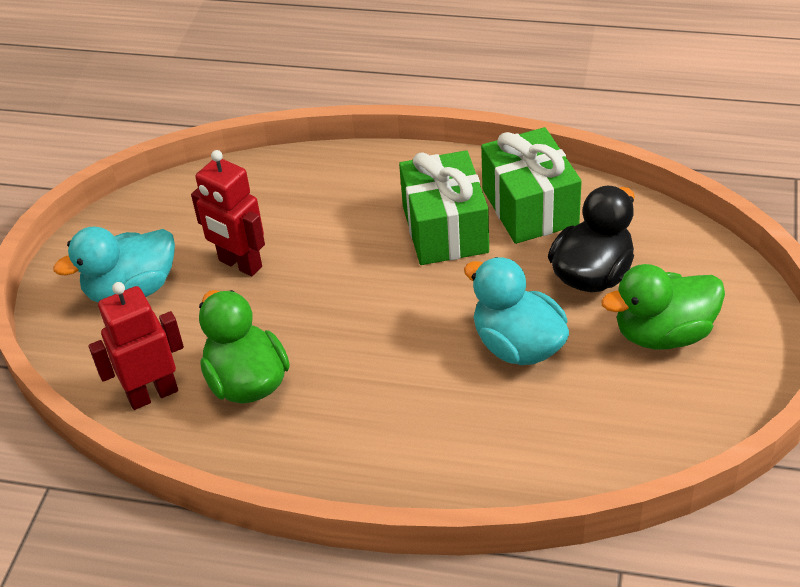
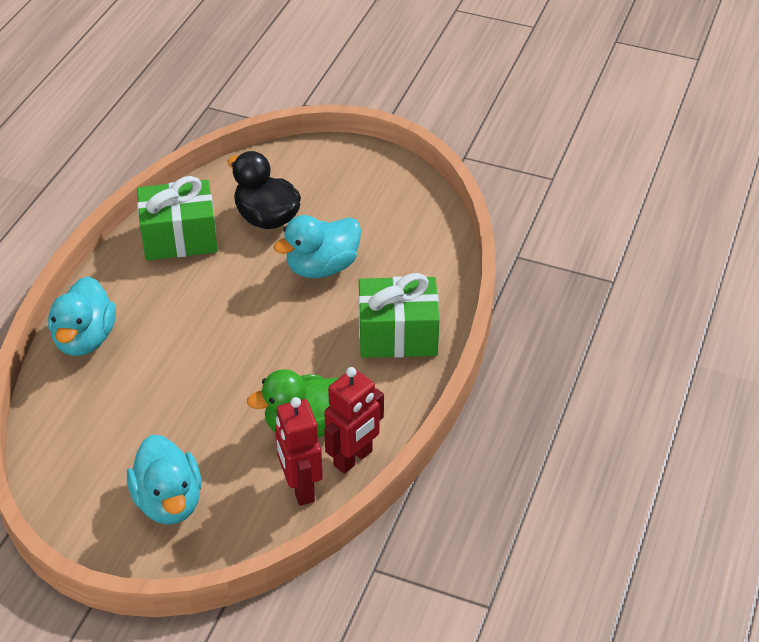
camera: 85 degrees left, 0 degrees up
(240, 264) = (167, 422): red robot -> red robot (353, 459)
(350, 174) = (85, 339): none -> turquoise duck
(445, 229) = (183, 288): green gift -> green gift (397, 335)
(663, 334) = (336, 195): green duck -> none

